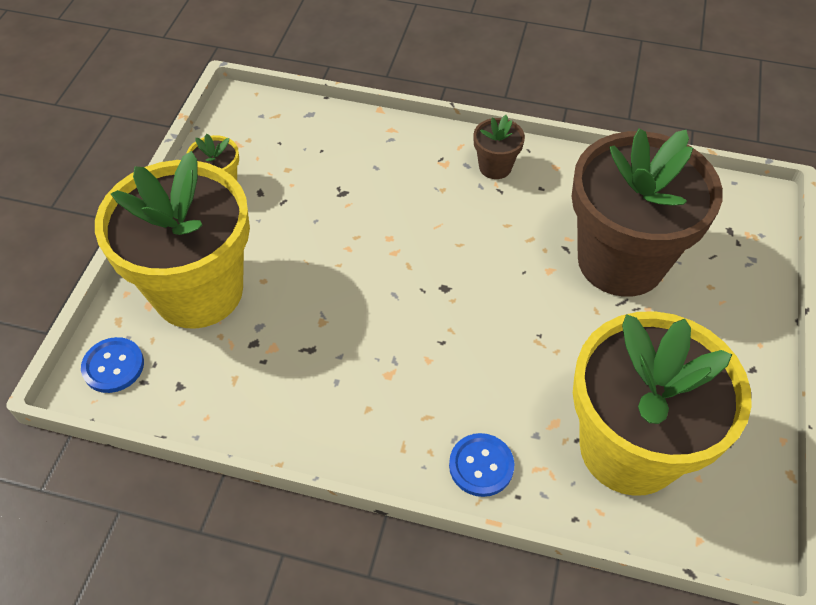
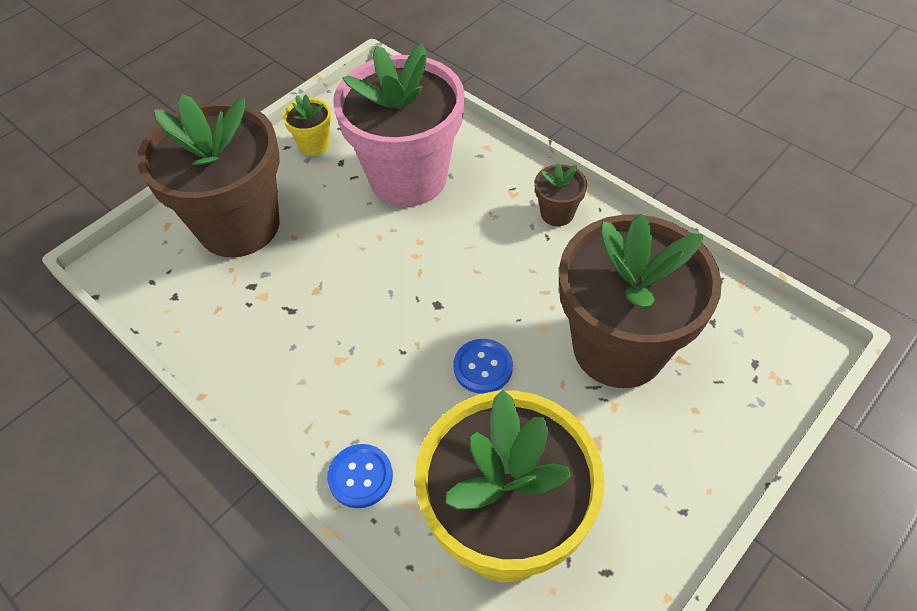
camera: 30 degrees right, 0 degrees up
(113, 366) = (139, 260): blue button -> blue button (483, 367)
(198, 291) = (239, 225): yellow flower pot -> brown flower pot
(337, 183) = (408, 177): none -> pink flower pot

